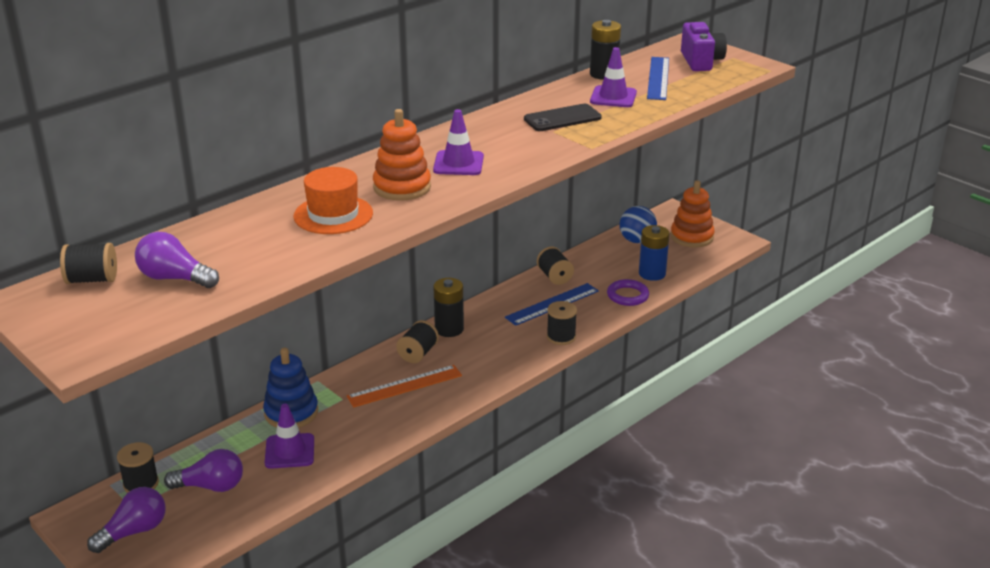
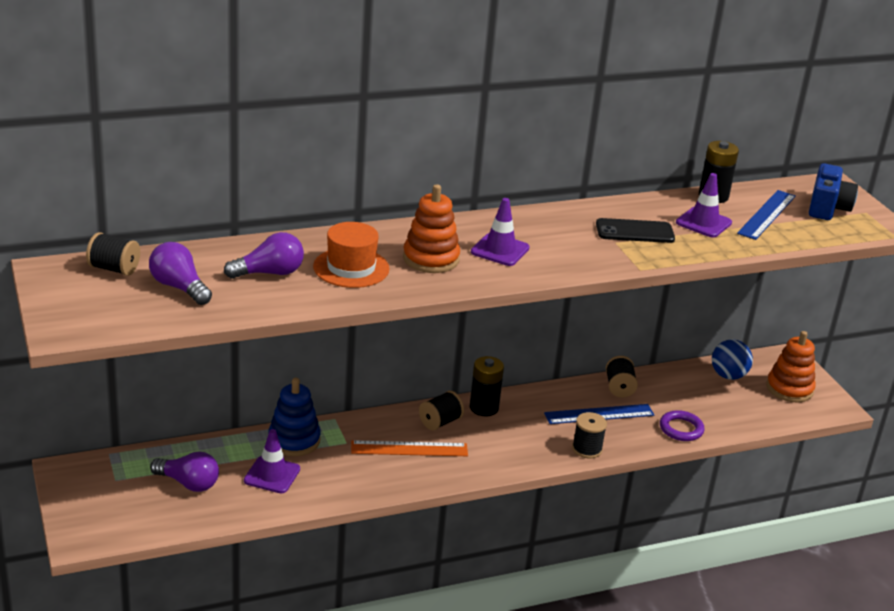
camera: 20 degrees right, 0 degrees up
(134, 531) = (105, 500): purple light bulb -> purple light bulb (269, 273)
(141, 484) = (133, 461): black spool -> none
(652, 273) = (721, 414): blue battery -> none
(701, 61) = (827, 208): purple camera -> blue camera

